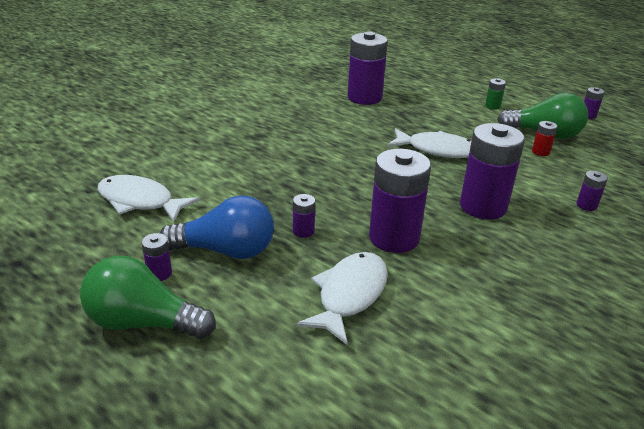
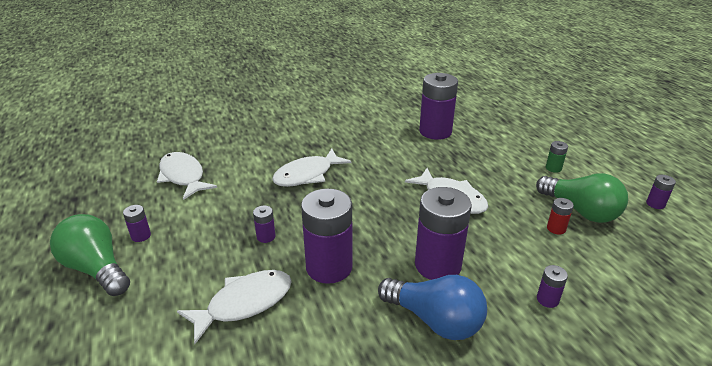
camera: 30 degrees right, 0 degrees up
(226, 251) = (198, 234): blue light bulb -> blue light bulb (435, 320)
(282, 164) = (307, 175): none -> white fish

